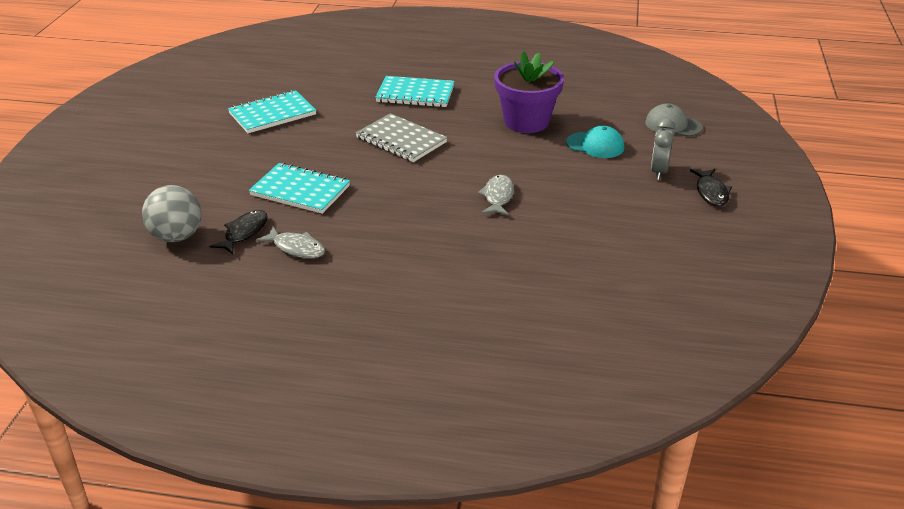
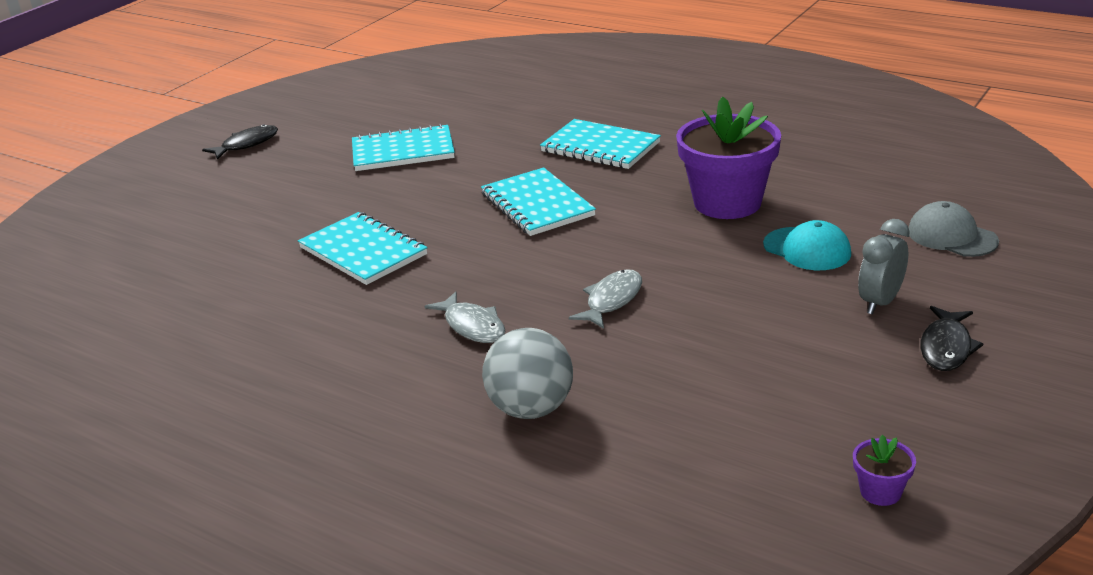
camera: 25 degrees right, 5 degrees down
(176, 236) = (180, 285): grey ball -> grey ball (531, 409)
(244, 233) = (257, 293): black fish -> black fish (247, 144)
(296, 248) = (302, 324): grey fish -> grey fish (472, 326)
(401, 140) = (537, 205): grey notebook -> turquoise notebook
(728, 281) = (880, 492): none -> purple flower pot

